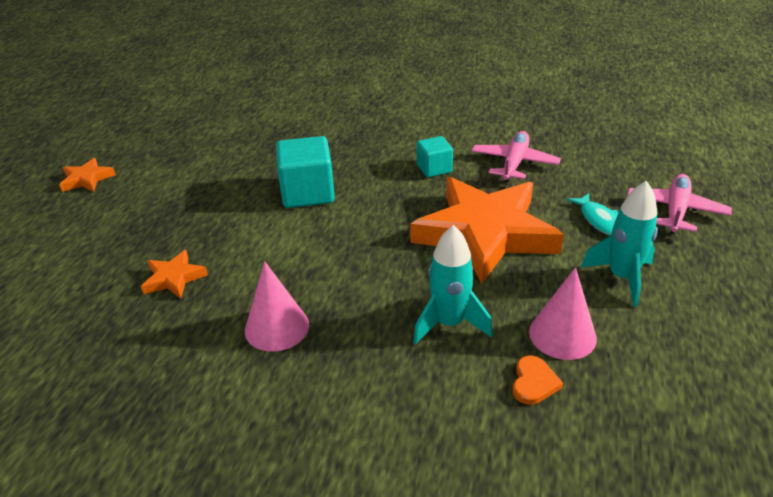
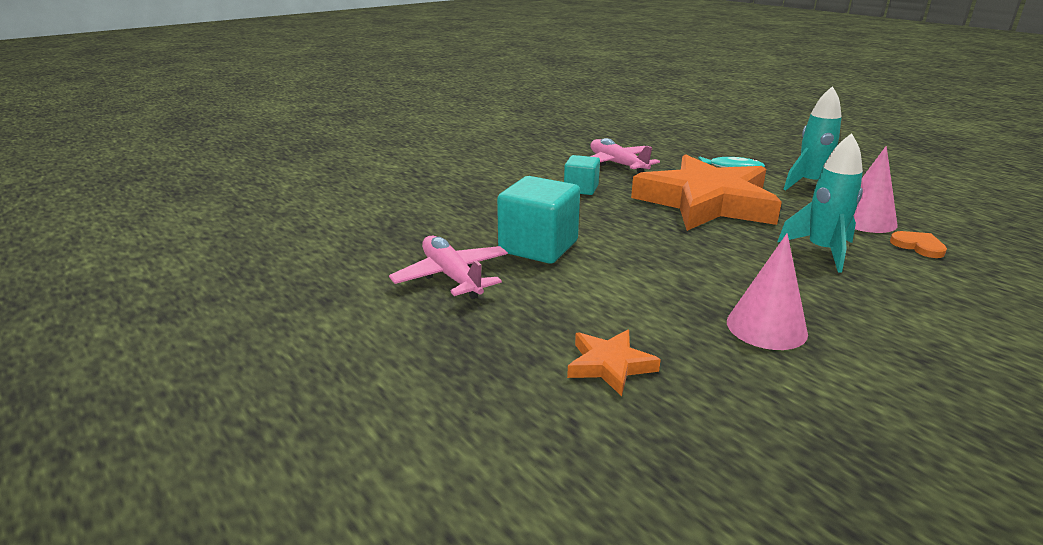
camera: 55 degrees left, 10 degrees down
(87, 179) = (256, 376): orange star -> none
(675, 211) = (745, 148): pink plane -> pink plane (452, 276)

